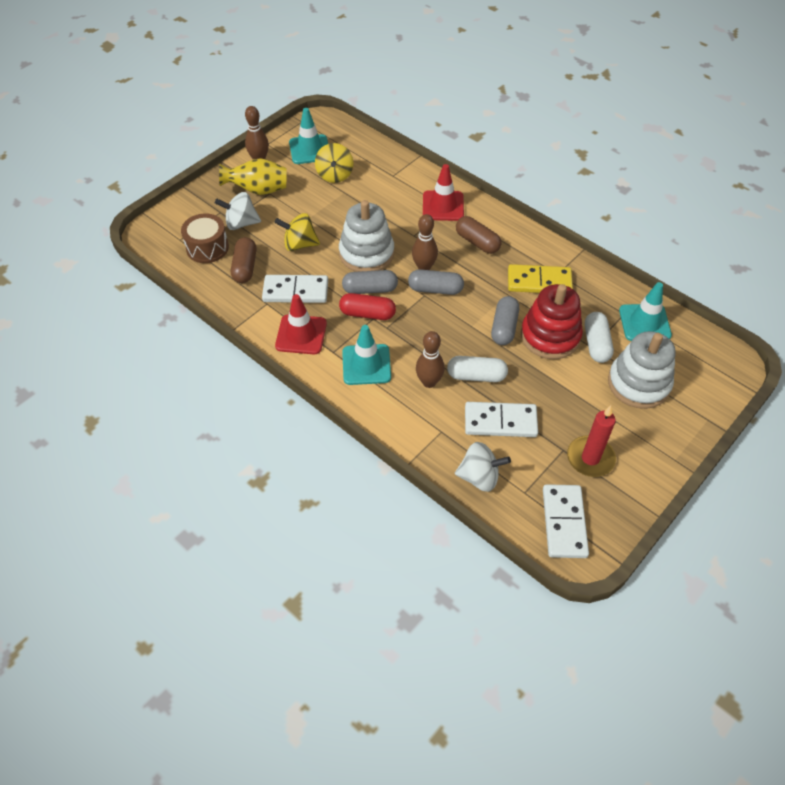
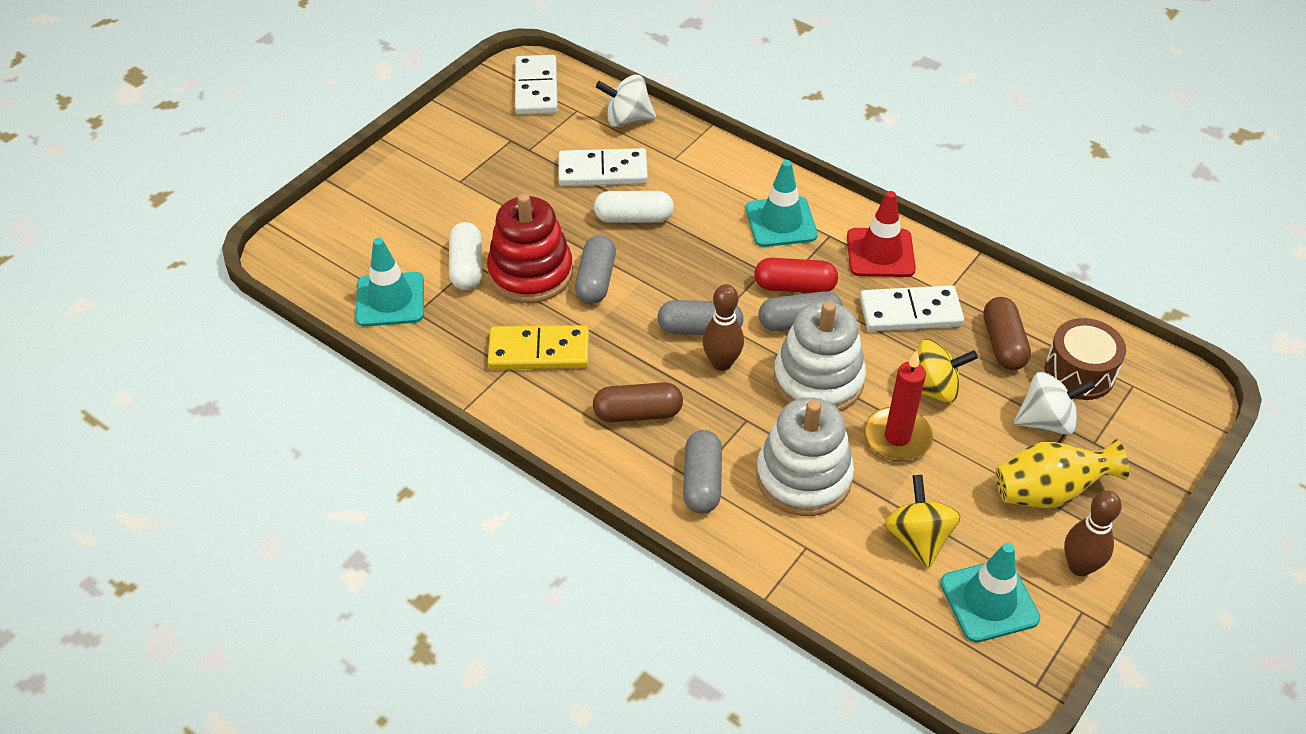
camera: 175 degrees right, 5 degrees down
(429, 382) = (695, 207): brown bowling pin -> none
(443, 206) = (702, 482): red traffic cone -> grey capsule
(477, 242) = (638, 413): brown capsule -> brown capsule turned 45 degrees counterclockwise
(590, 458) = (498, 143): red candle -> red candle (897, 437)
(638, 383) = (420, 222): white stacking toy -> white stacking toy (803, 477)

